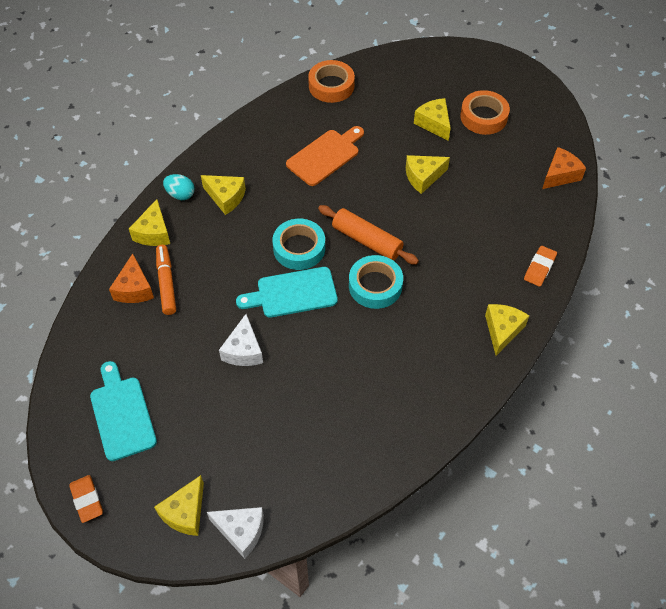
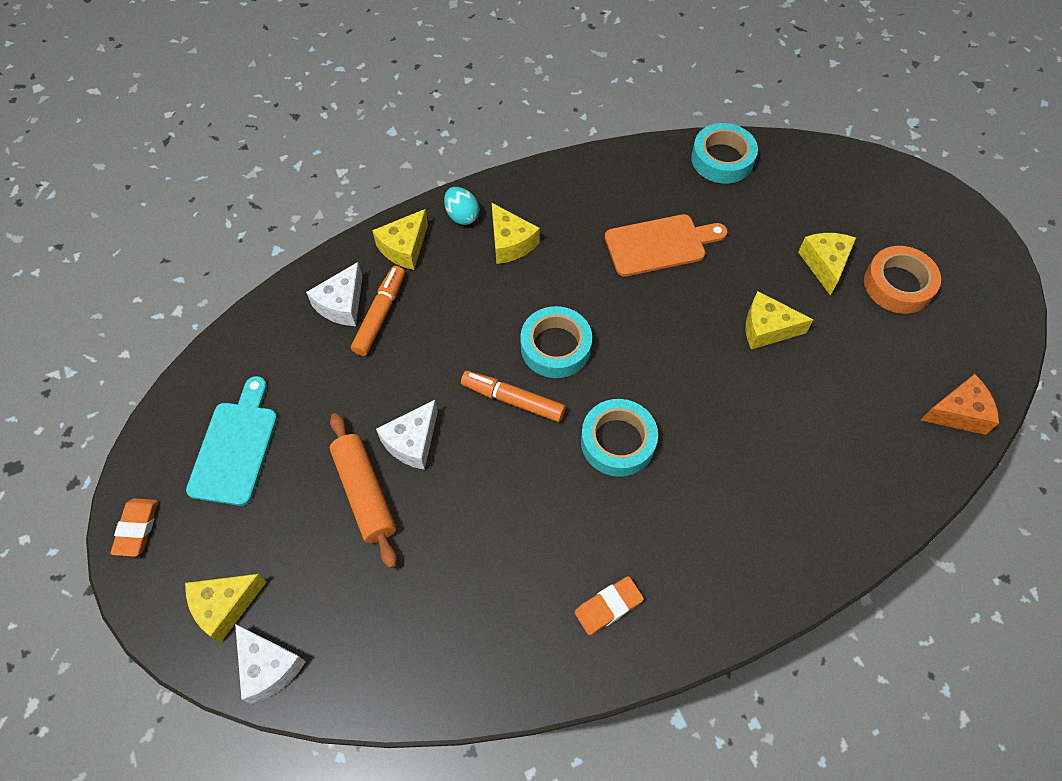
camera: 30 degrees right, 5 degrees up
(134, 289) = (342, 304): orange cheese -> white cheese
(292, 293) = (513, 400): turquoise cutting board -> orange marker
(331, 86) = (722, 159): orange tape -> turquoise tape
(367, 241) = (643, 378): orange rolling pin -> orange rolling pin (365, 493)
(502, 330) = (745, 588): yellow cheese -> none
(539, 268) = (849, 528): orange eraser -> orange eraser (608, 607)

